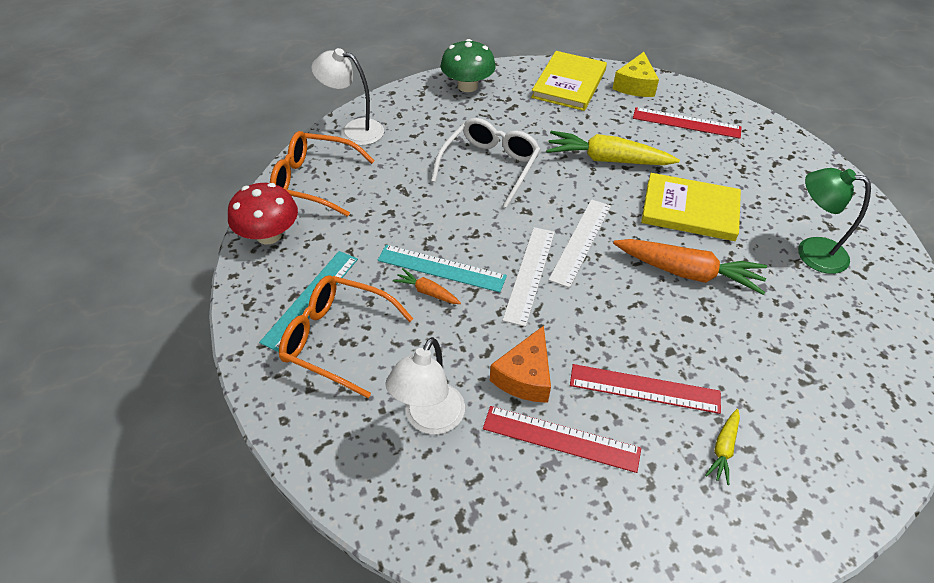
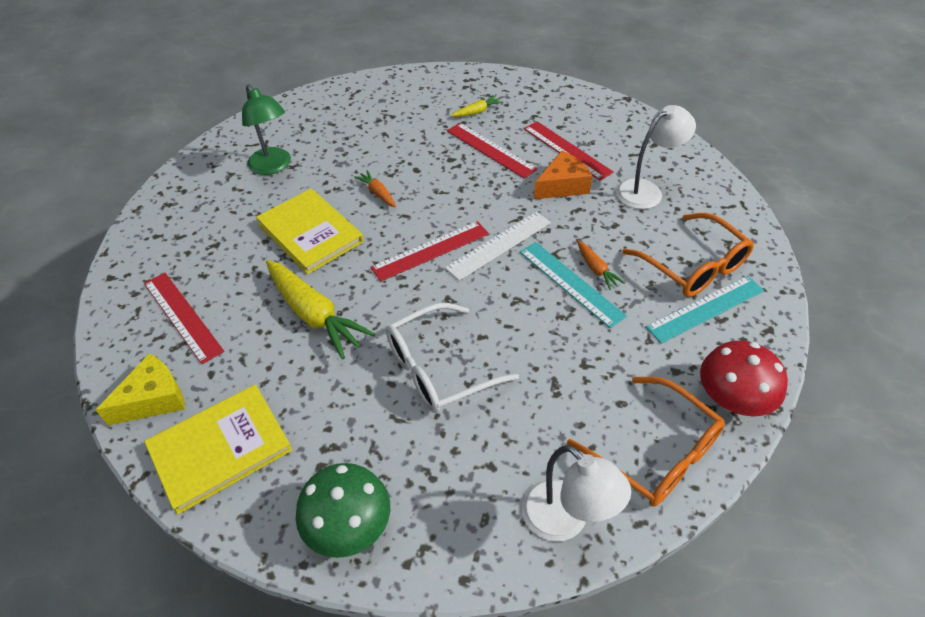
camera: 145 degrees left, 0 degrees up
(581, 241) = (430, 250): white ruler -> red ruler
(687, 272) = (377, 193): orange carrot -> orange carrot, size x0.48

